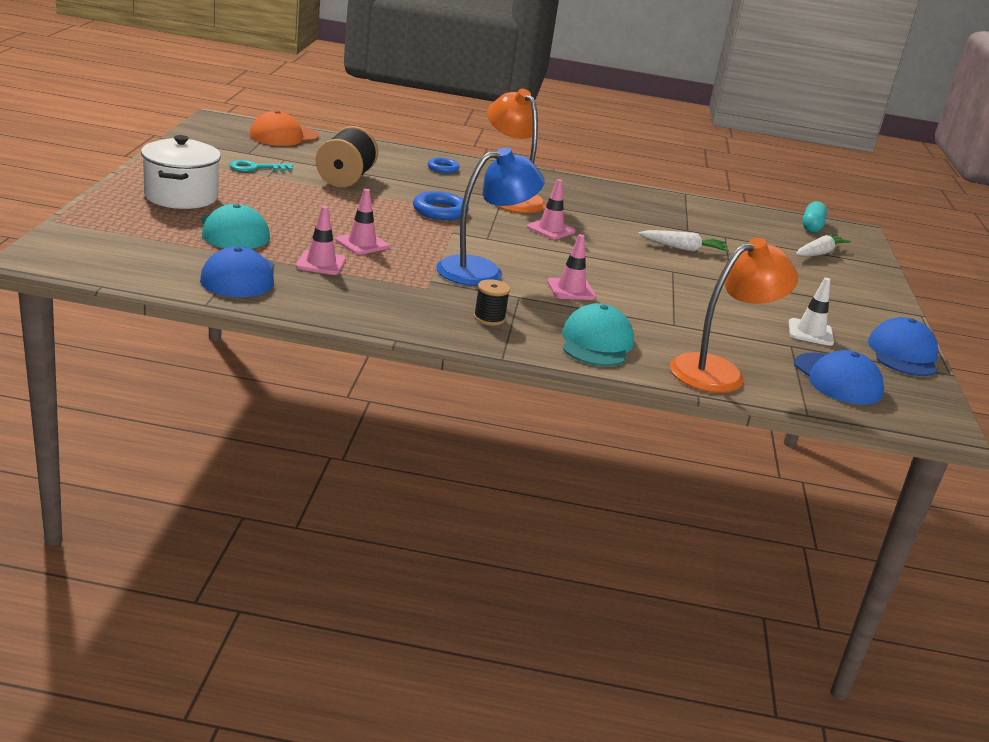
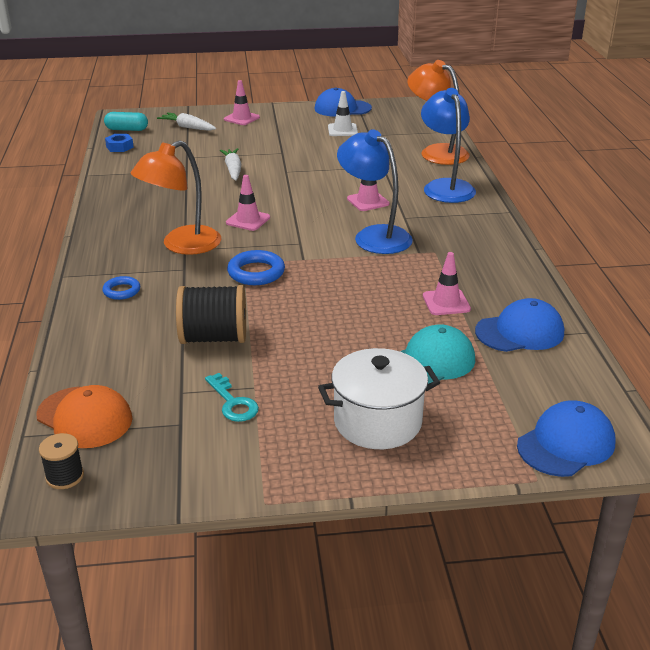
camera: 100 degrees left, 5 degrees up
(362, 244) = (381, 293): pink traffic cone -> pink traffic cone (241, 118)
(489, 318) = (456, 223): black spool -> black spool (65, 476)
(596, 343) = (445, 186): turquoise cap -> blue lamp
(758, 215) = (119, 147): none -> blue nut
(837, 379) = (402, 124): blue cap -> blue cap (566, 444)

